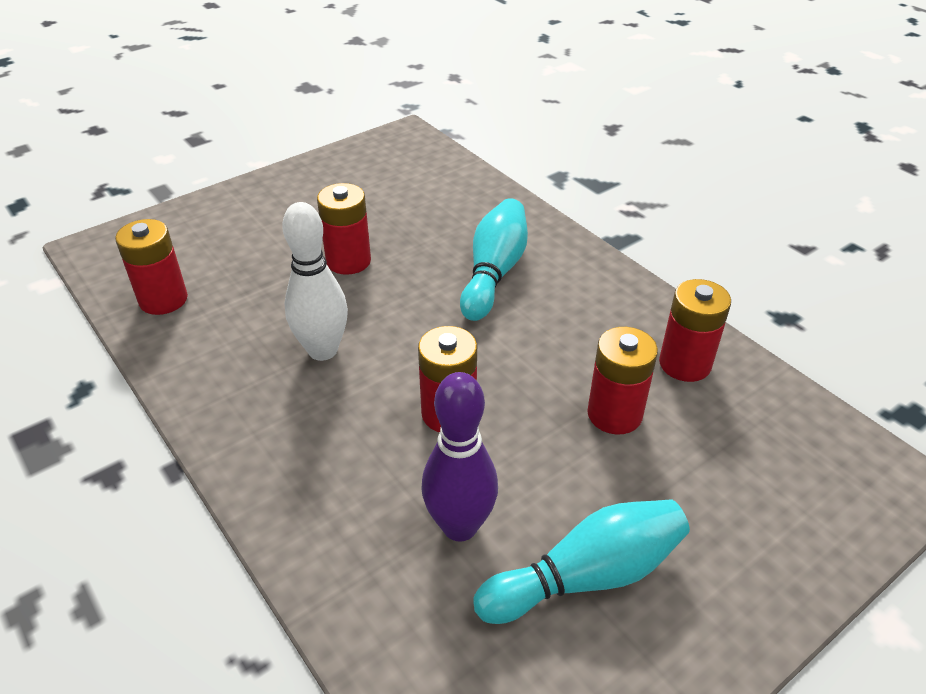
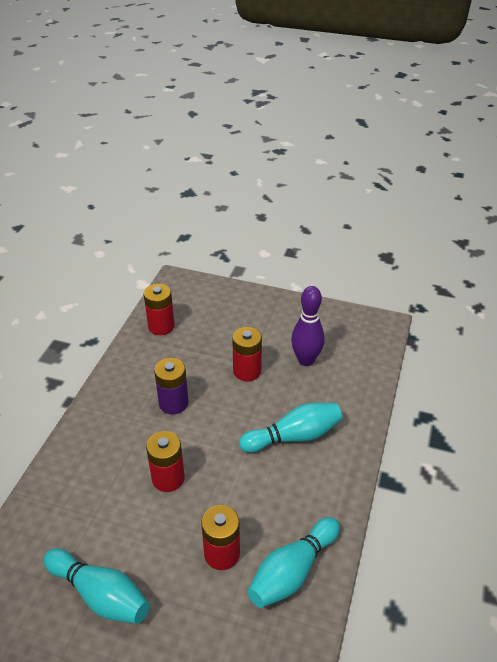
camera: 55 degrees right, 0 degrees up
(323, 350) = (173, 403): white bowling pin -> purple battery
(460, 526) = (99, 524): purple bowling pin -> purple bowling pin (306, 360)
(685, 364) = (292, 571): red battery -> turquoise bowling pin

